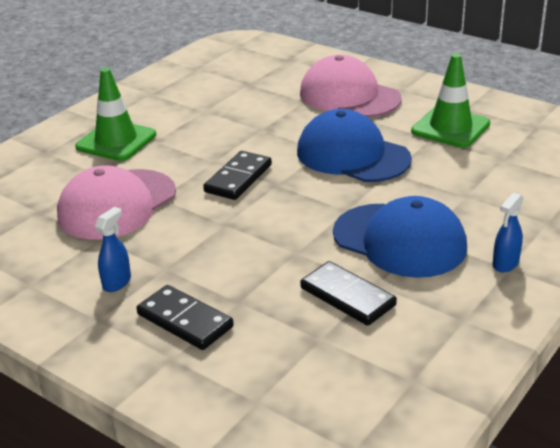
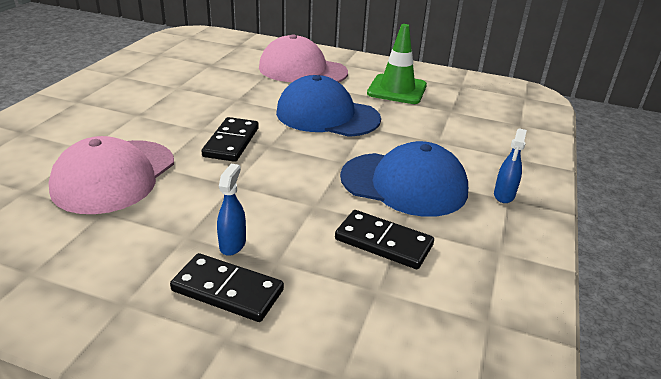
camera: 20 degrees left, 0 degrees up
(116, 141) = (97, 117): green traffic cone -> none
(117, 282) = (137, 257): blue spray bottle -> blue spray bottle (233, 244)

